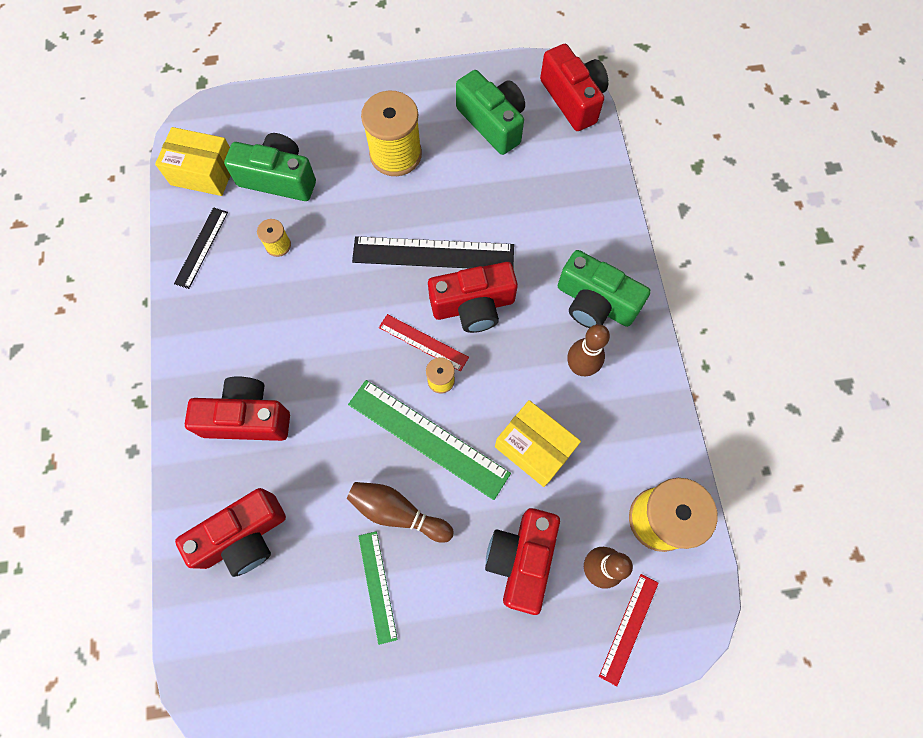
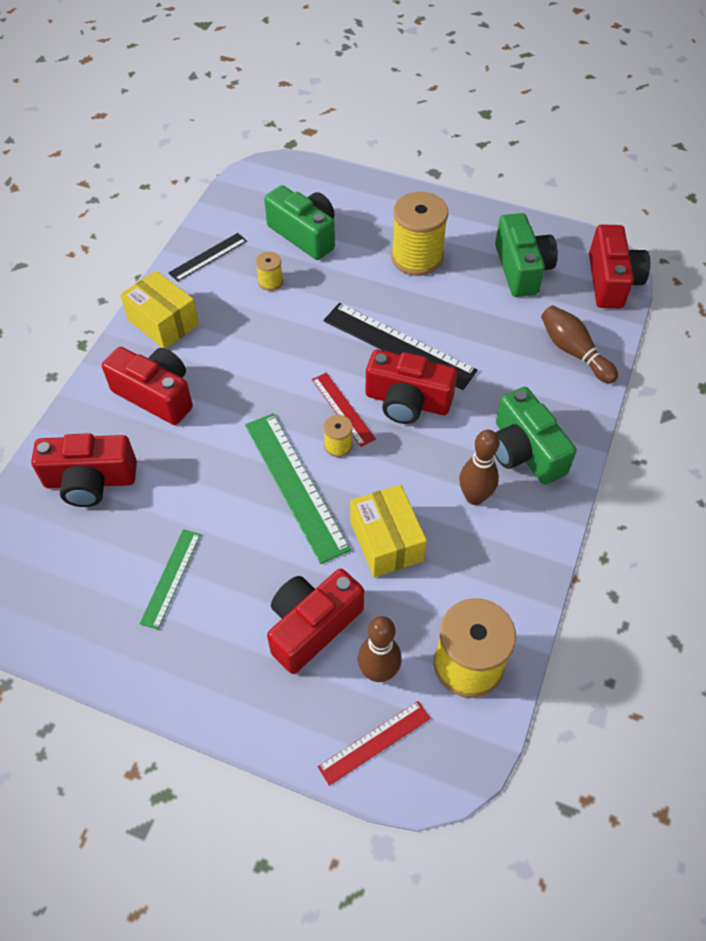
camera: 30 degrees right, 15 degrees down
(203, 172) = (247, 205): yellow box -> yellow box (163, 322)
(398, 512) = (229, 529): brown bowling pin -> brown bowling pin (573, 352)

